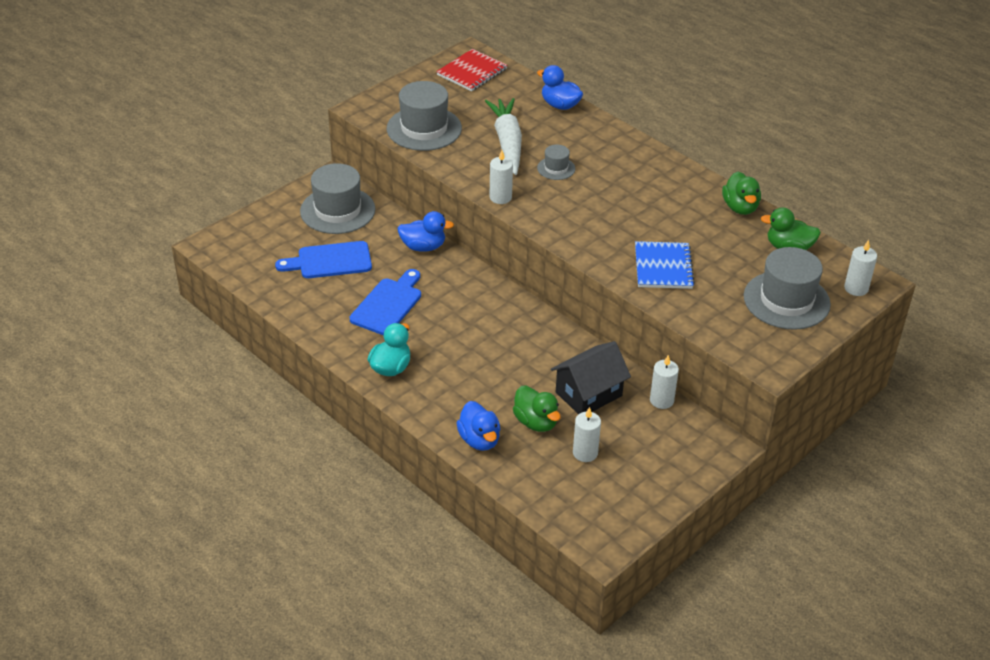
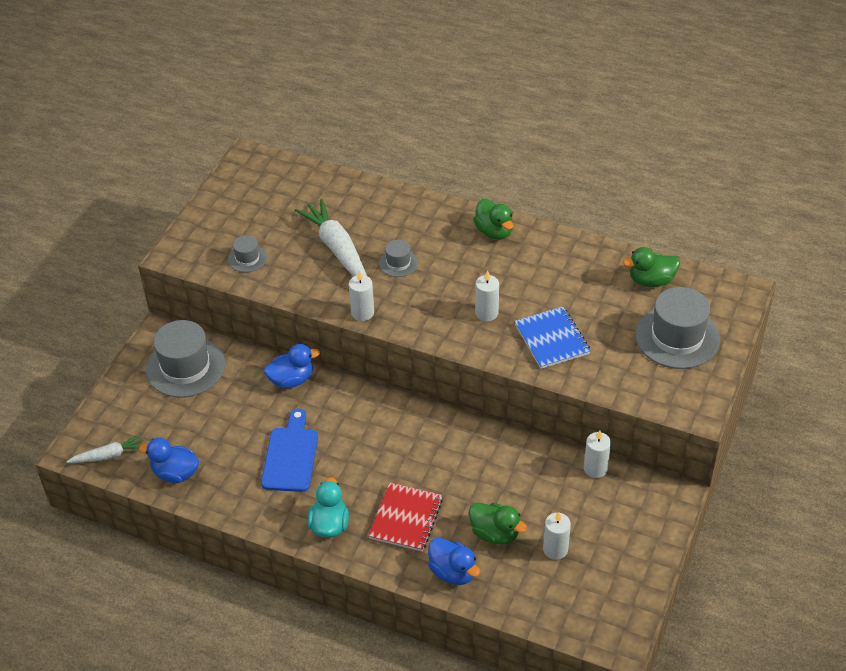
camera: 20 degrees left, 5 degrees up
(235, 257) = (109, 455): none -> white carrot
(330, 261) = (208, 427): blue cutting board -> none
(424, 128) = (247, 258): grey hat -> grey hat, size x0.49
(472, 72) = (260, 178): red notebook -> red notebook (406, 518)
(560, 105) = (365, 190): blue duck -> blue duck (175, 473)
(588, 394) = (527, 486): black house -> none
(740, 207) = (587, 251): green duck -> green duck (494, 232)
(856, 288) = (729, 304): white candle -> white candle (486, 313)

